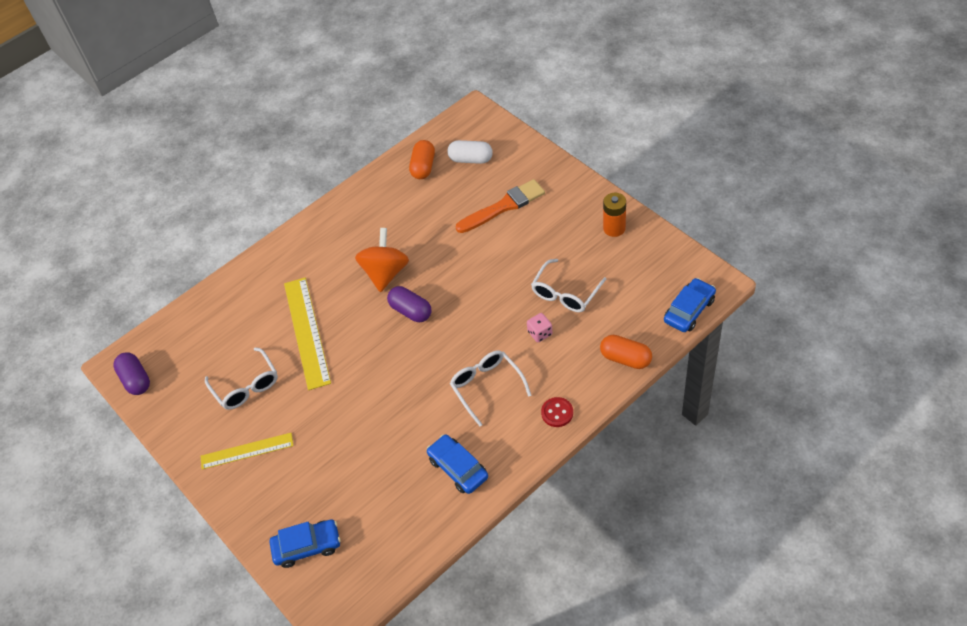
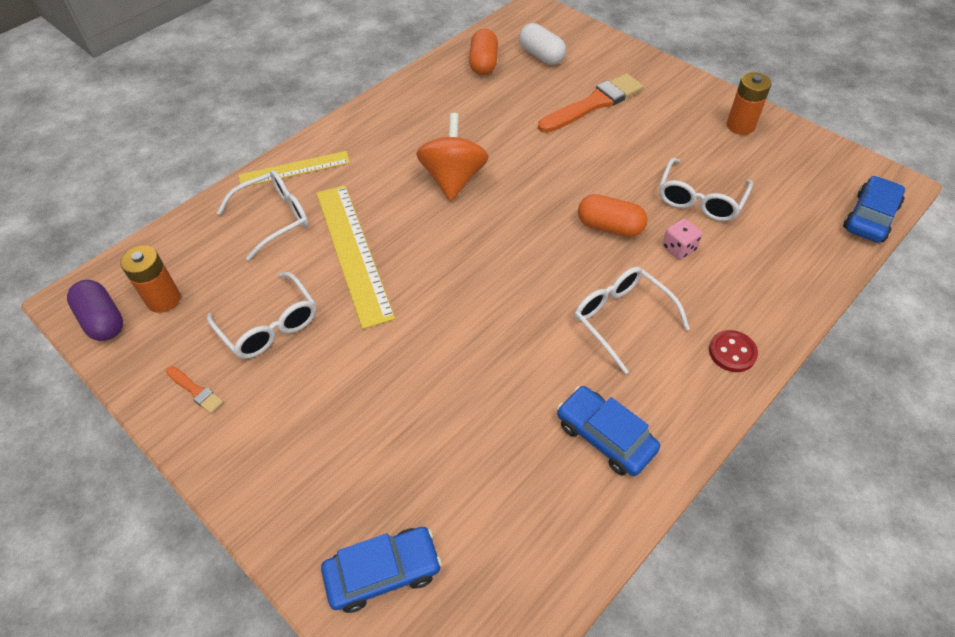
camera: 10 degrees left, 0 degrees up
(176, 365) = (163, 299): none -> orange battery
(197, 430) = (196, 391): none -> orange brush
(247, 451) = (274, 419): yellow ruler -> yellow ruler (294, 169)
(253, 303) = (274, 218): none -> white glasses
(411, 311) = (495, 224): purple capsule -> none
(471, 159) = (541, 56): white capsule -> white capsule turned 45 degrees clockwise
(625, 358) = (806, 278): orange capsule -> orange capsule (610, 227)

